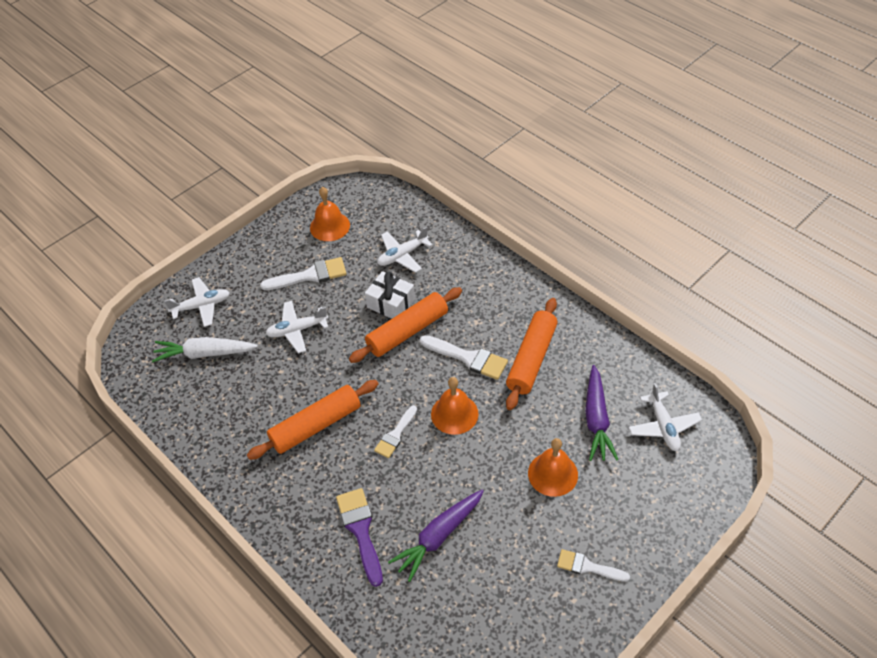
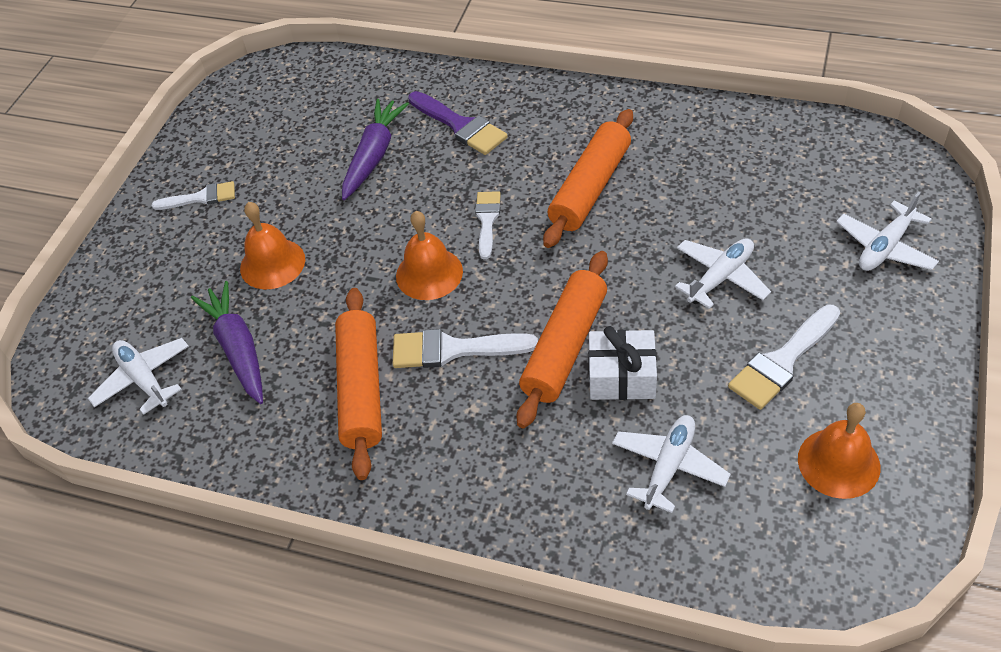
camera: 155 degrees right, 0 degrees up
(204, 354) = (808, 196): white carrot -> none

